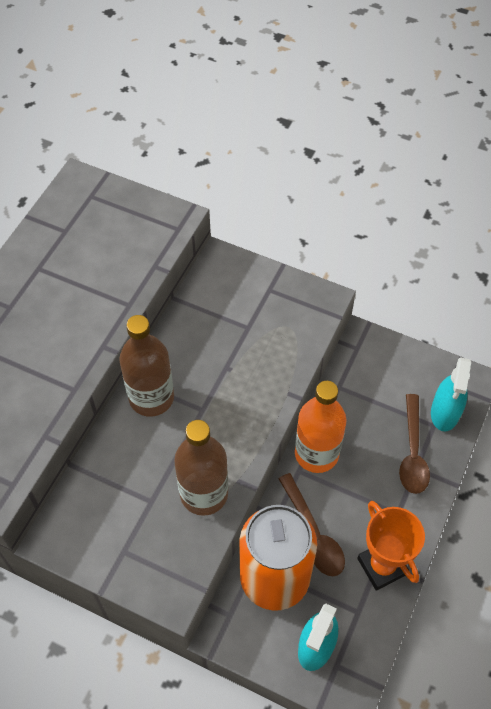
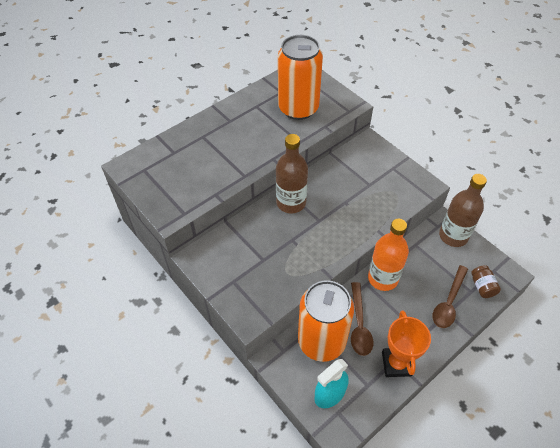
camera: 25 degrees right, 5 degrees down
(103, 250) = (298, 108): none -> orange can
(204, 494) = (297, 268): brown bottle -> brown bottle (453, 236)
(445, 413) = (482, 286): turquoise spray bottle -> brown jar

